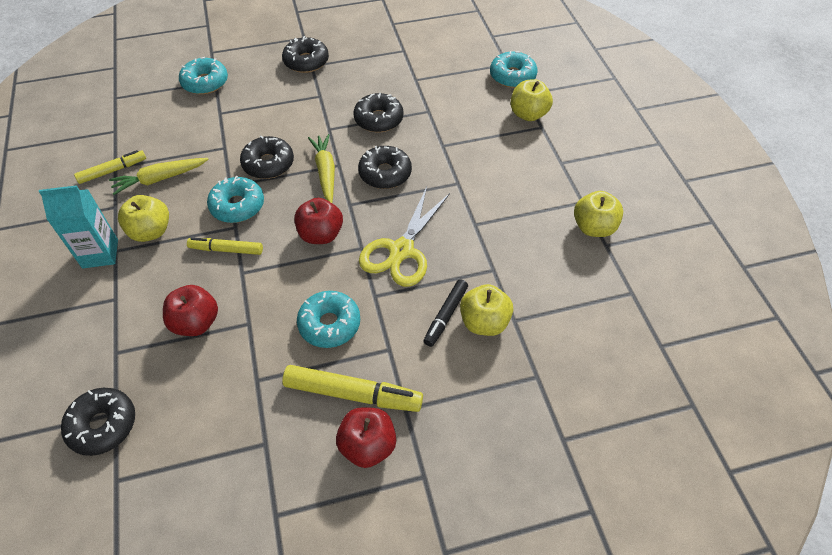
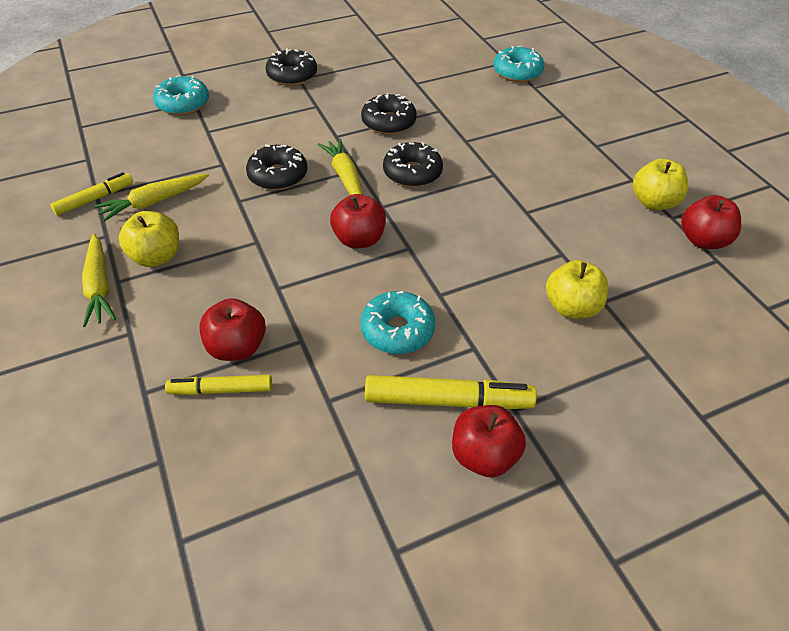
camera: 10 degrees left, 5 degrees down
(100, 254) = (99, 286): turquoise carton -> yellow carrot
(103, 425) = (147, 477): black donut -> none
(226, 249) = (253, 266): yellow marker -> yellow marker (221, 390)
(237, 206) = (254, 220): turquoise donut -> none
(401, 251) = (455, 246): yellow scissors -> none
(445, 316) = (526, 305): black marker -> none
(528, 114) = (546, 105): yellow apple -> none
(625, 271) = (702, 240): none -> red apple

